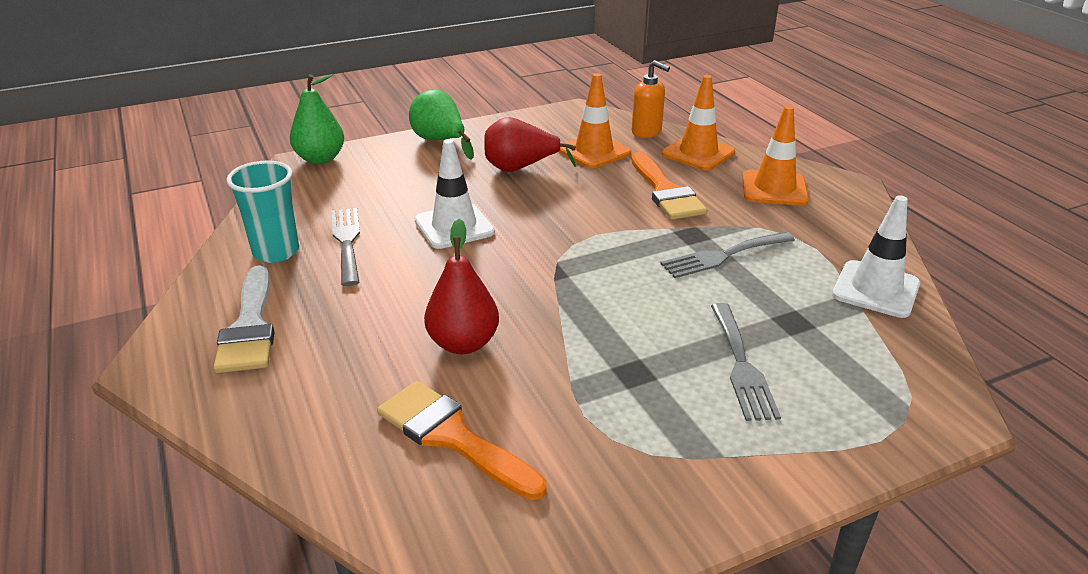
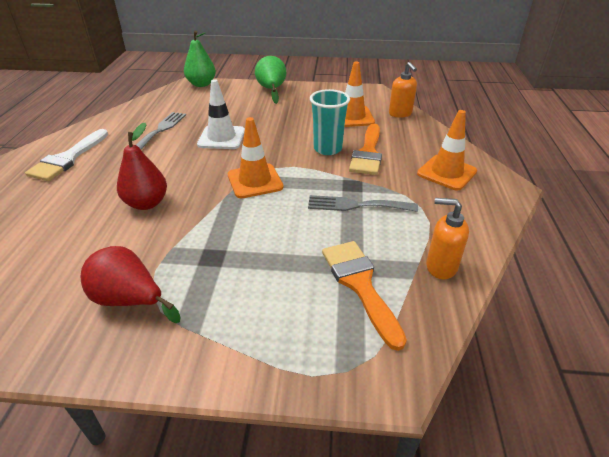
camera: 30 degrees right, 5 degrees up
(276, 252) = (124, 125): turquoise cup -> turquoise cup (327, 149)
(452, 437) = (78, 252): orange brush -> orange brush (360, 284)
(520, 168) = (297, 115): red pear -> red pear (130, 300)
(698, 153) = (419, 135): orange traffic cone -> orange traffic cone (255, 181)
(742, 365) = (281, 280): grey fork -> none
(875, 289) = (440, 267): white traffic cone -> orange soap dispenser

